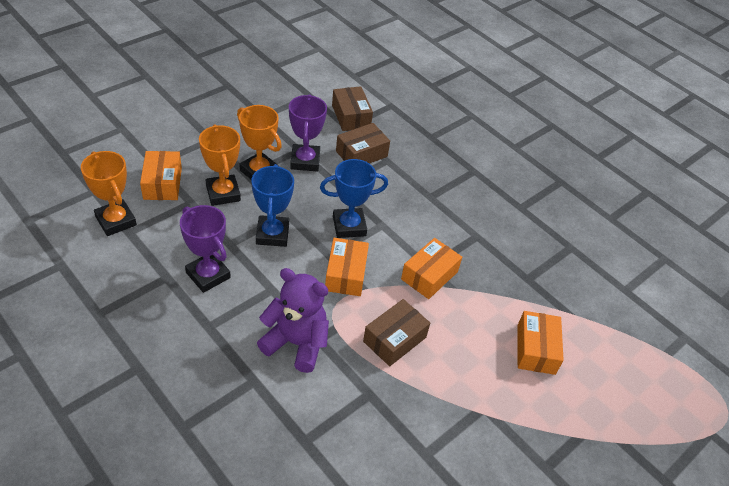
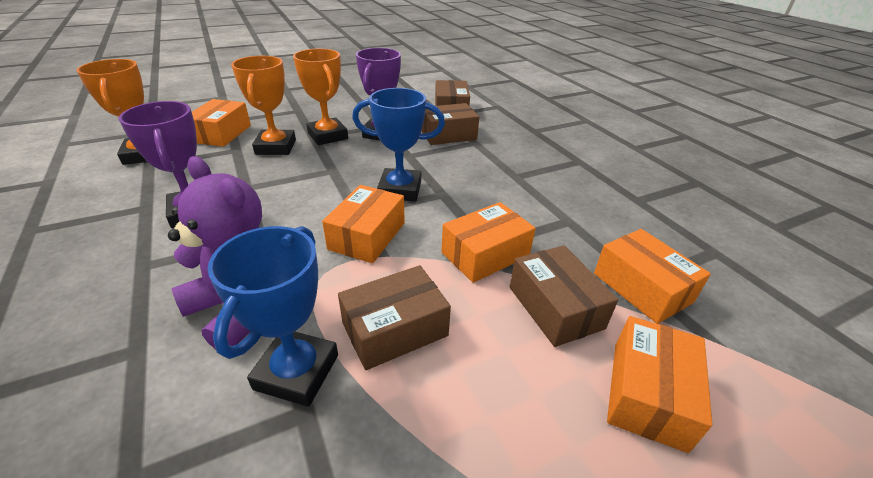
camera: 20 degrees right, 10 degrees down
(272, 234) = (302, 185): blue trophy -> blue trophy (297, 372)
(481, 307) = (555, 307): none -> brown box
(528, 283) = (642, 287): none -> orange box

